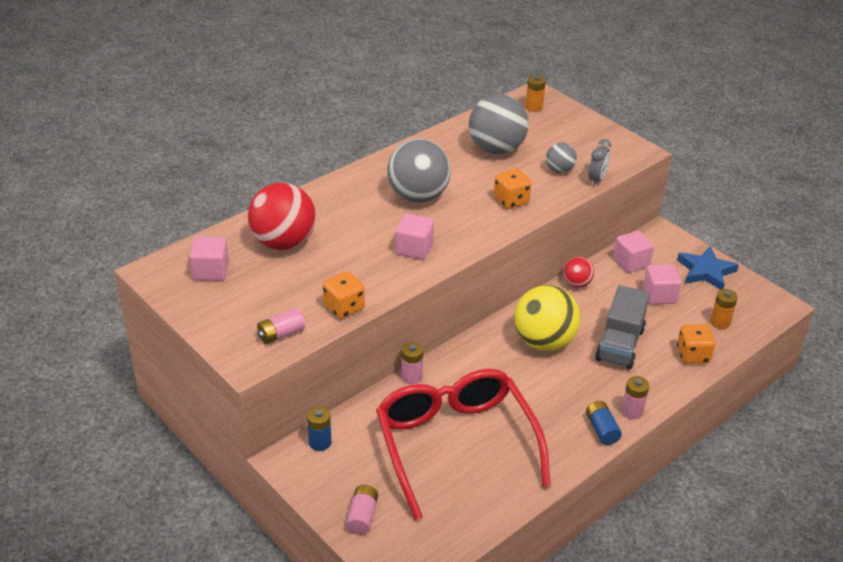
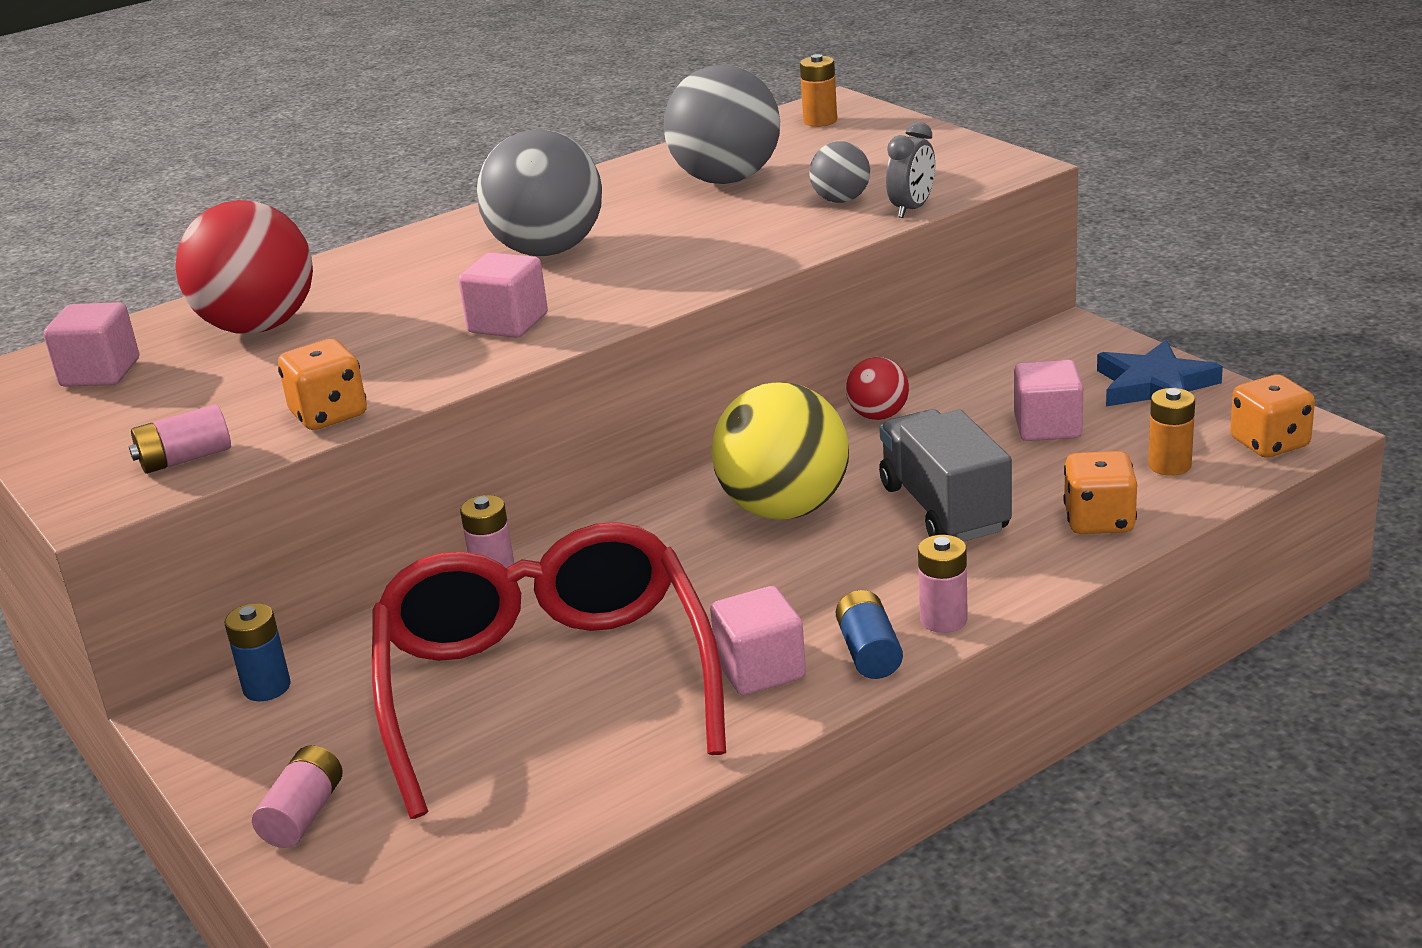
camera: 10 degrees right, 10 degrees down
(511, 201) = (728, 247): orange dice -> orange dice (1269, 443)
(619, 344) = (944, 508): grey truck -> grey truck turned 135 degrees clockwise
(631, 262) = (1000, 378): pink cube -> pink cube (760, 670)

